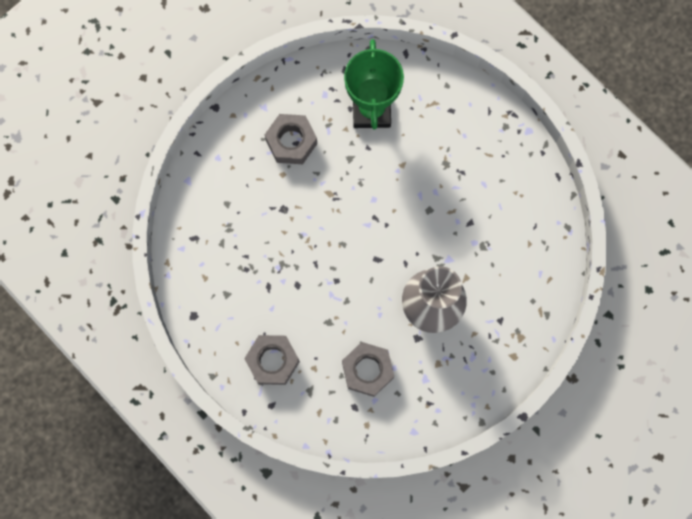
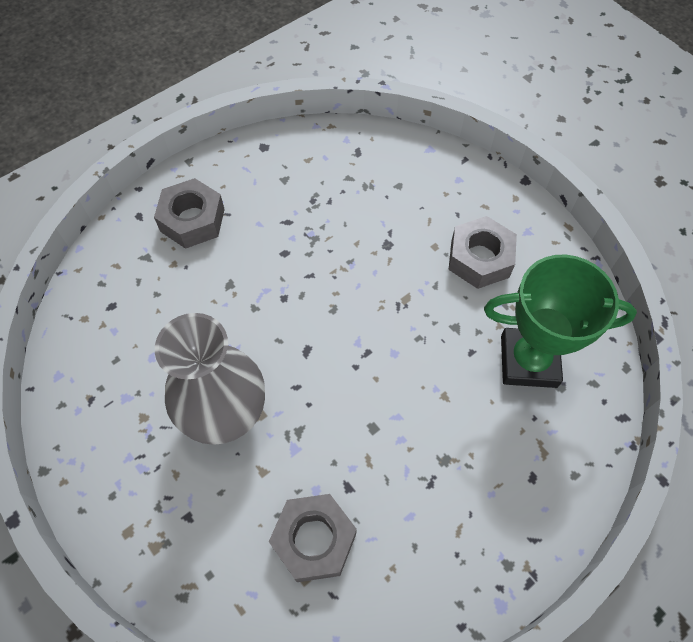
camera: 95 degrees right, 15 degrees down
(367, 370) = (155, 325): grey nut -> grey nut (314, 540)

